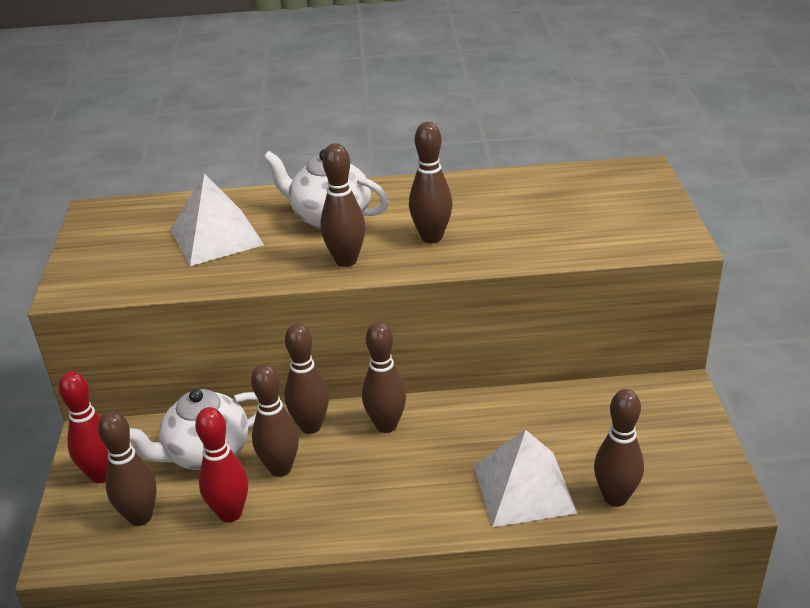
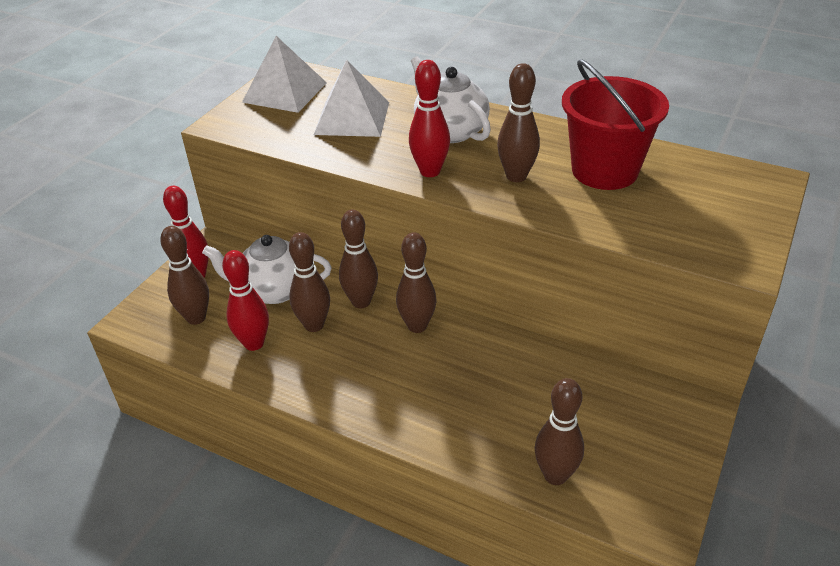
camera: 30 degrees right, 5 degrees up
(346, 260) = (430, 171): brown bowling pin -> red bowling pin
(504, 206) = (604, 171): none -> red bucket
(523, 488) = (483, 428): white pyramid -> white pyramid (284, 92)

